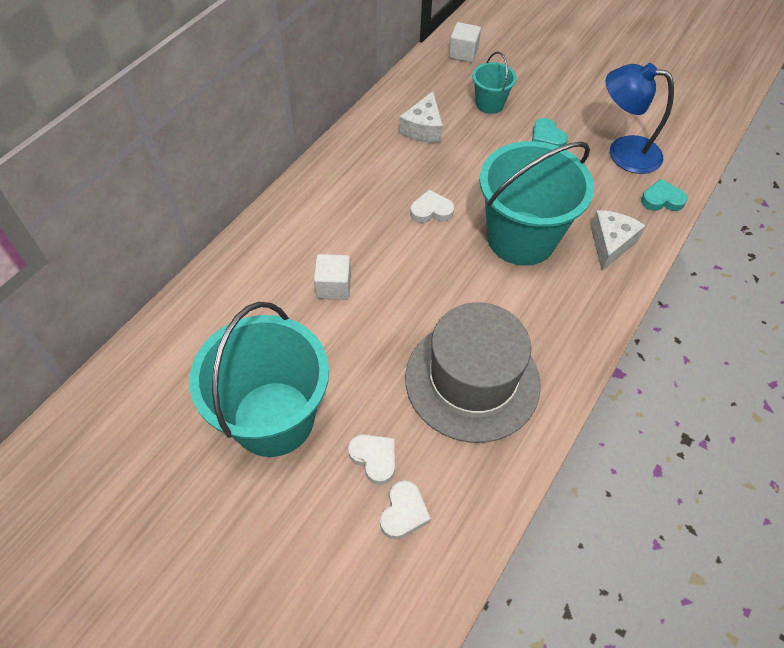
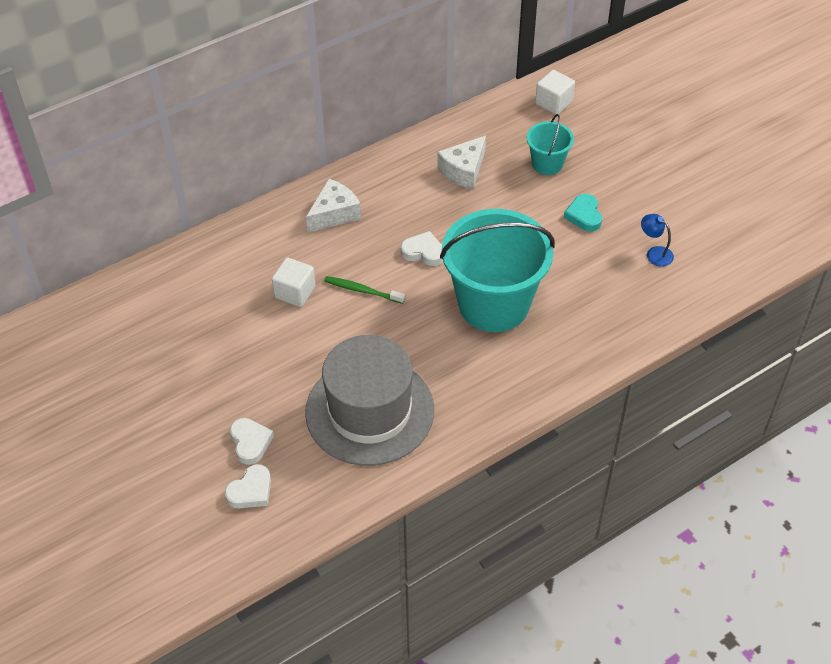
camera: 25 degrees right, 5 degrees down
(273, 418) = (186, 383): turquoise bucket -> none
(396, 264) = (362, 290): none -> green toothbrush
(610, 244) = (578, 337): white cheese -> white cheese (334, 214)
(623, 152) = (654, 253): blue lamp -> blue lamp, size x0.46
(661, 200) = (661, 312): turquoise heart -> none

